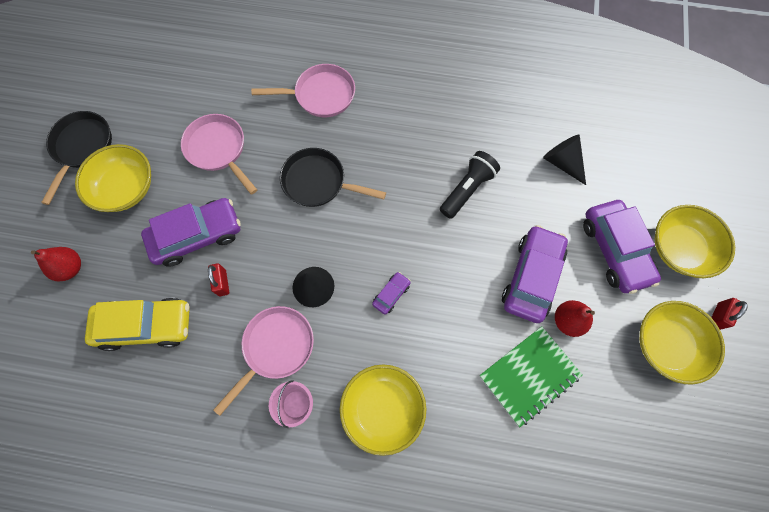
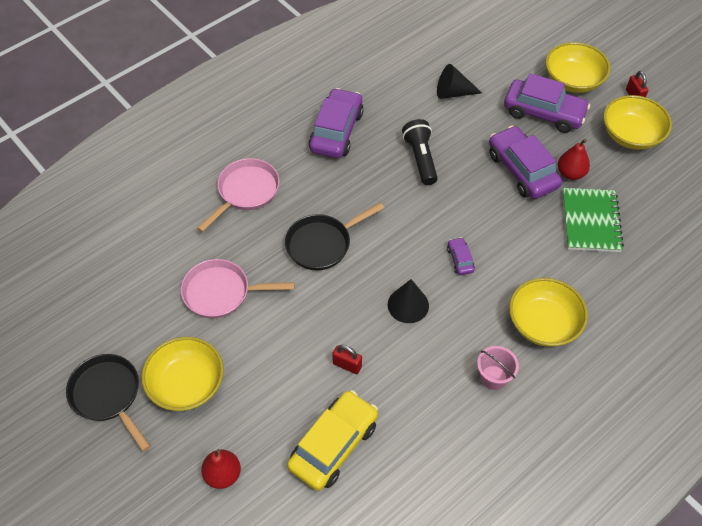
camera: 50 degrees left, 15 degrees down
(197, 236) = (287, 357): purple car -> purple car (336, 131)
(276, 348) = (436, 362): pink pan -> none

